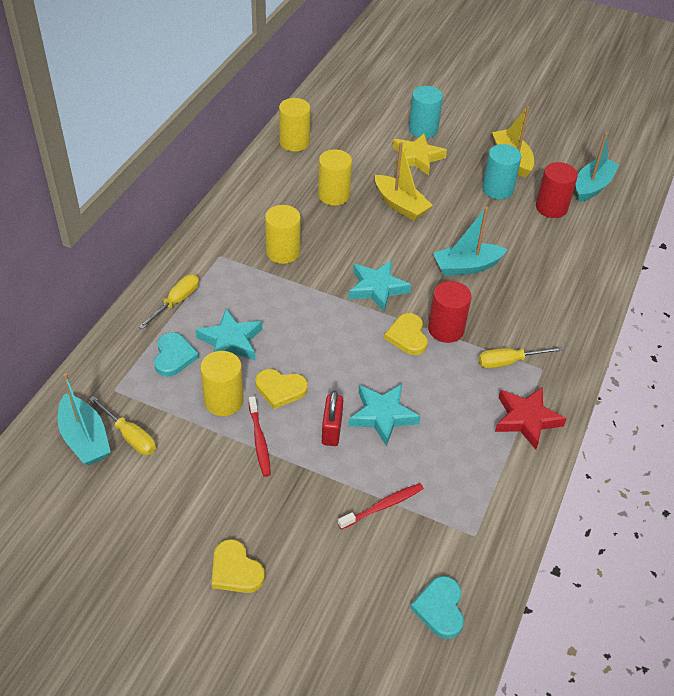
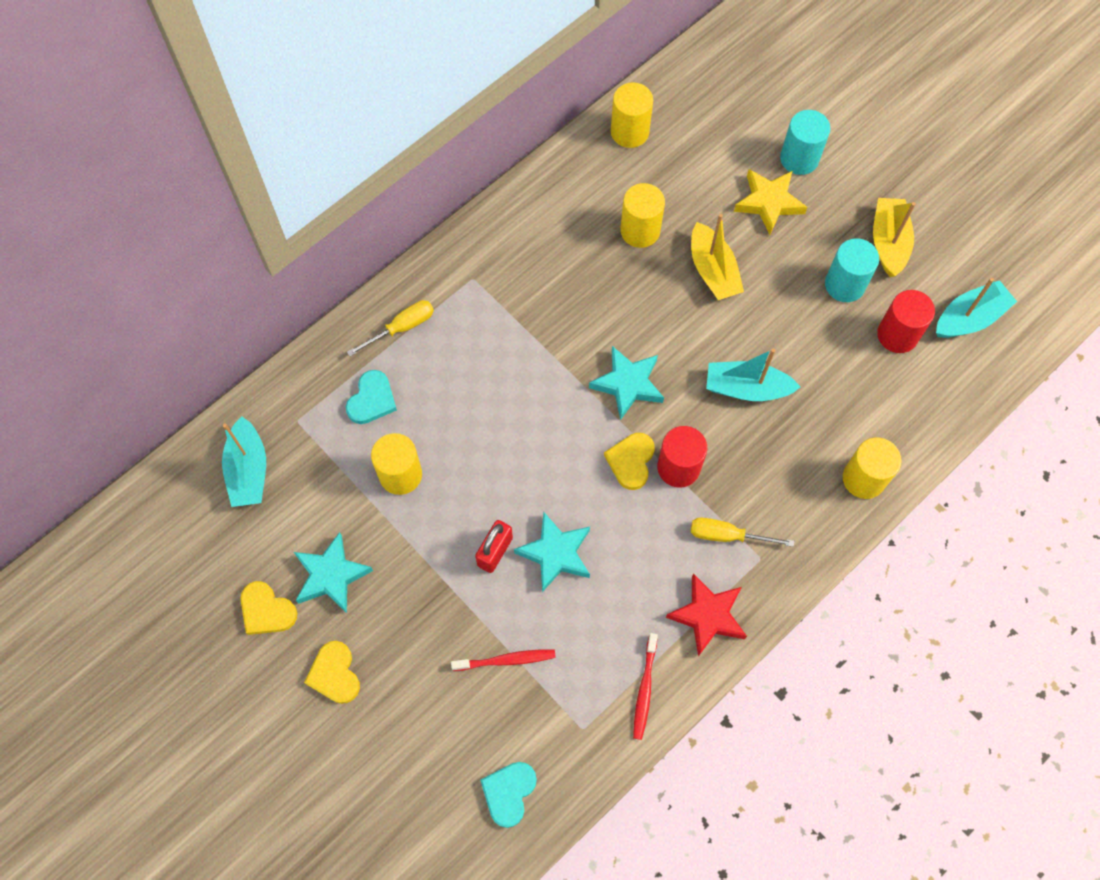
camera: 25 degrees right, 20 degrees up
(130, 436) = (292, 483): yellow screwdriver -> none
(230, 341) = (437, 401): turquoise star -> turquoise star (331, 575)
(259, 441) = (416, 537): red toothbrush -> red toothbrush (644, 689)
(280, 389) = (464, 481): yellow heart -> yellow heart (266, 610)
(283, 252) = (545, 297): yellow cylinder -> yellow cylinder (863, 479)

